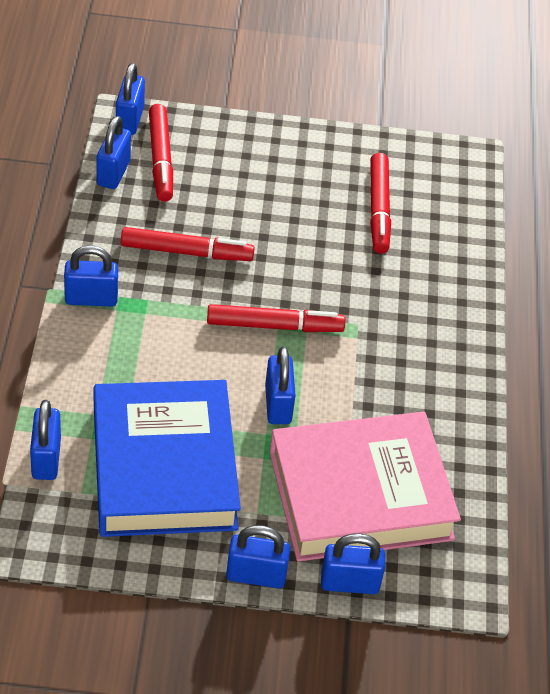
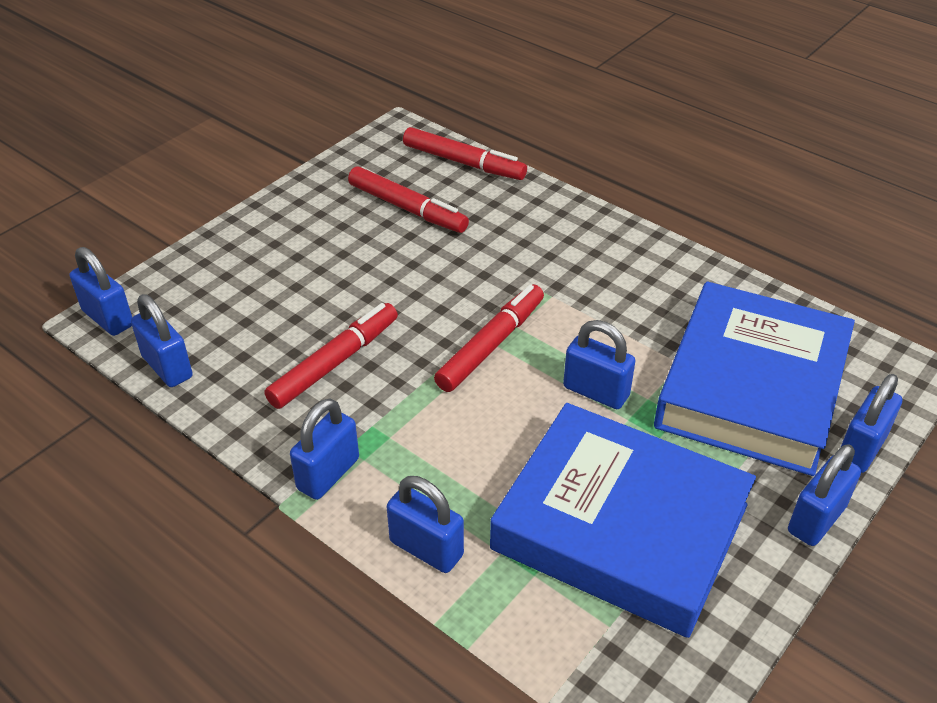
camera: 50 degrees left, 5 degrees down
(46, 458) = (535, 636): blue padlock -> blue padlock (426, 548)
(161, 159) = (189, 321): red marker -> red marker (464, 162)
(360, 495) = (751, 387): pink book -> blue book

